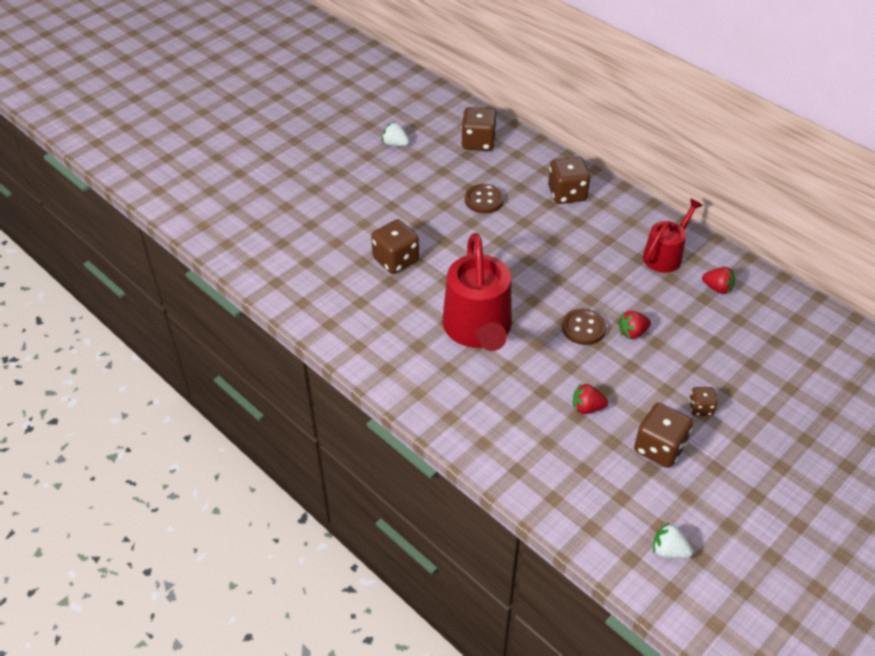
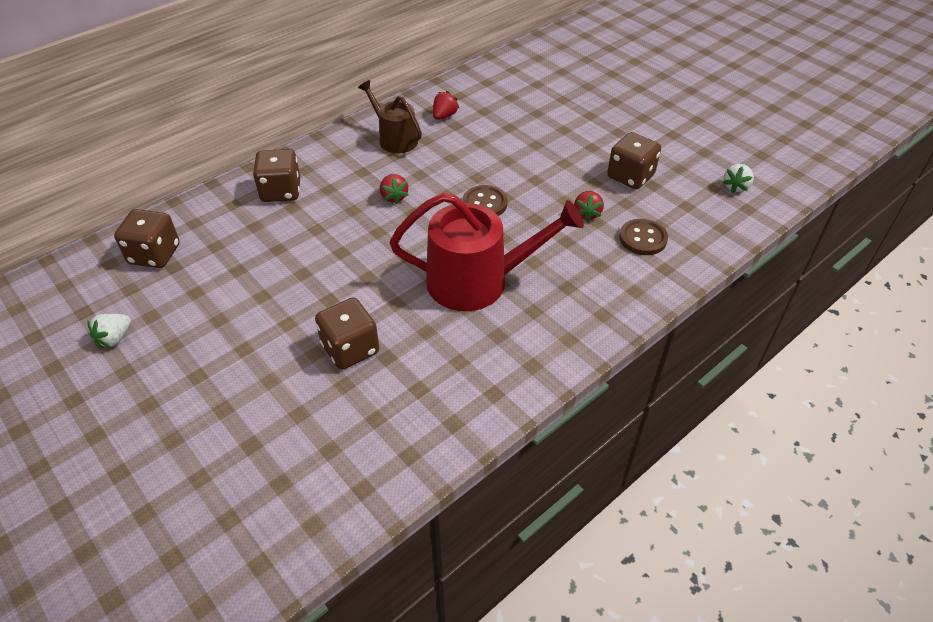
camera: 85 degrees left, 0 degrees up
(484, 200) = (267, 258): brown button -> brown button (643, 238)
(632, 332) = (494, 173): red strawberry -> red strawberry (394, 197)
(665, 255) = (395, 139): red watering can -> brown watering can
(700, 408) = (585, 147): brown dice -> none

